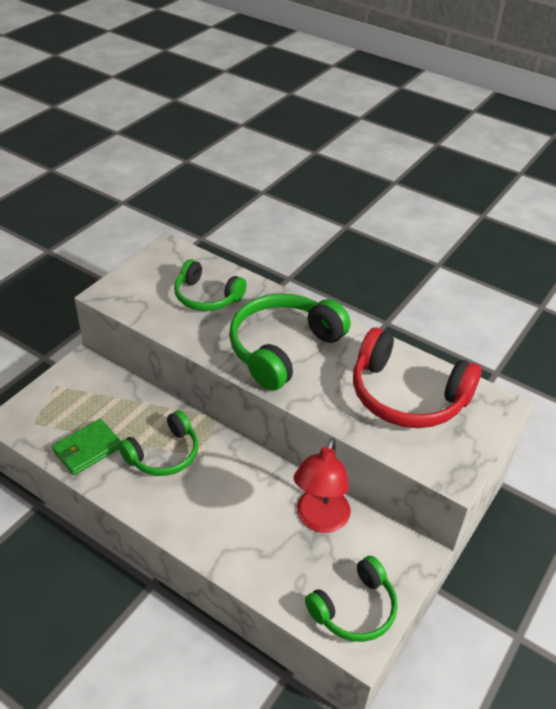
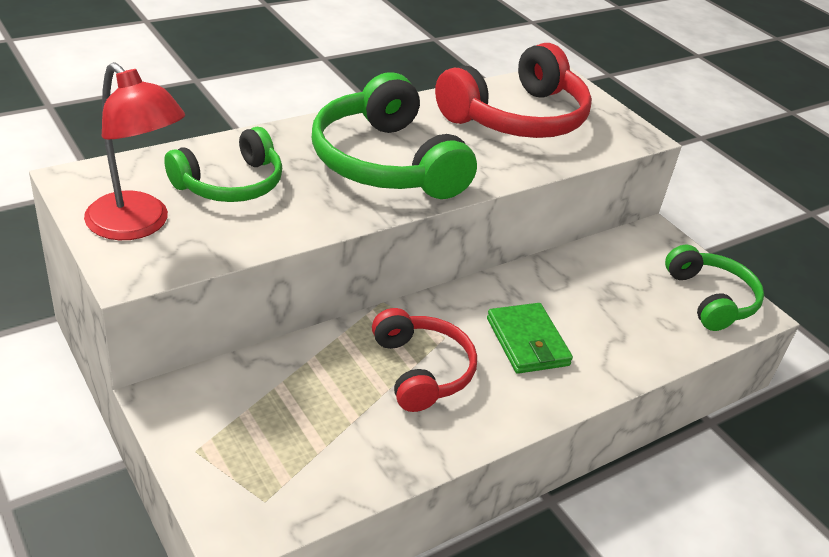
camera: 70 degrees left, 5 degrees down
(87, 449) = (365, 448): green wallet -> green wallet (527, 342)
(164, 454) = (422, 370): green headphones -> red headphones
(319, 520) = (589, 279): red lamp -> red lamp (137, 225)

